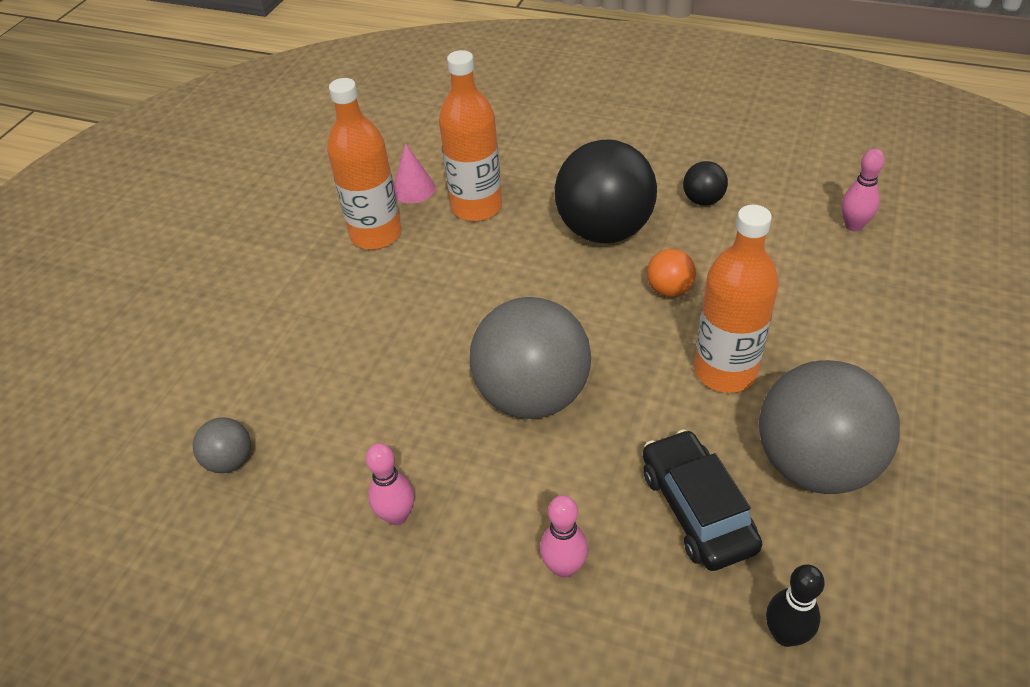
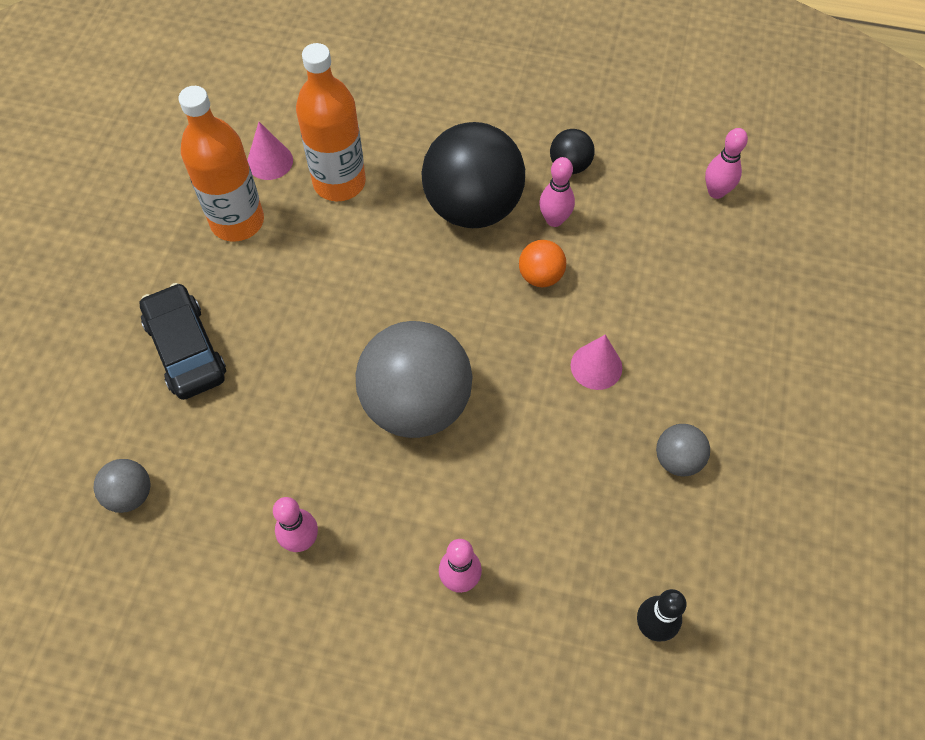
camera: 10 degrees left, 15 degrees up
(685, 243) = (554, 220): none -> pink bowling pin
(697, 509) = (575, 512): black car -> black car (186, 349)
(725, 371) = (596, 366): orange bottle -> pink cone
(814, 464) = (677, 459): grey ball -> grey ball, size x0.45

